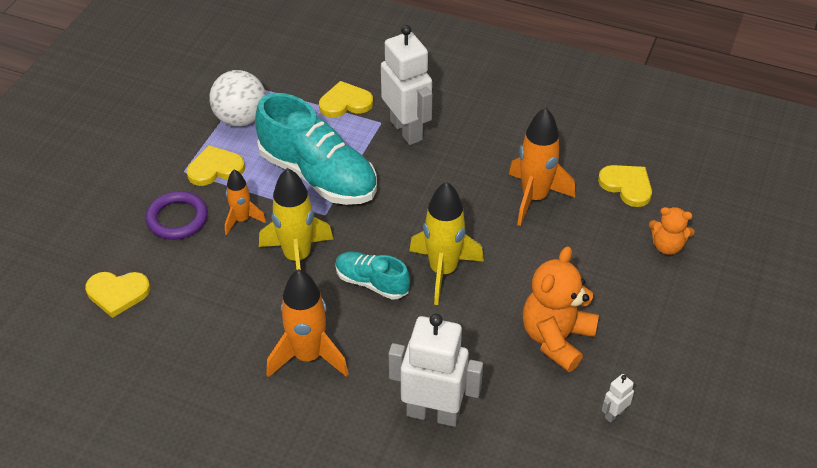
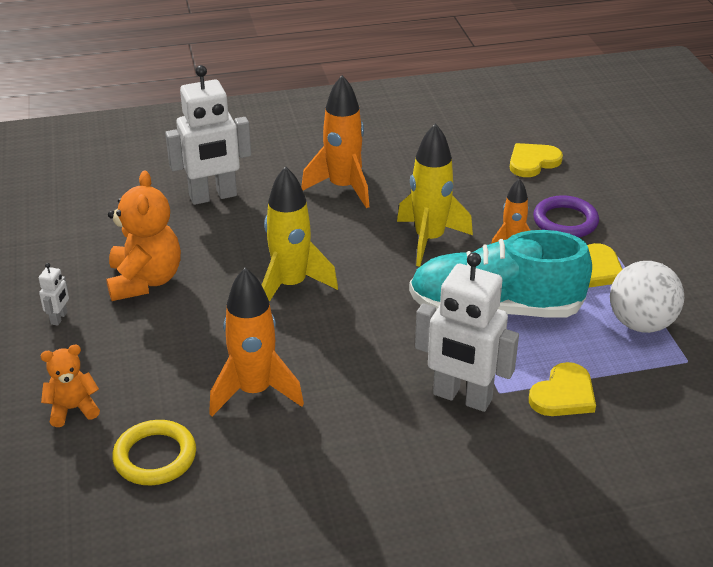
camera: 145 degrees right, 10 degrees down
(372, 282) = (345, 250): turquoise shoe -> none
(614, 414) = (62, 252): white robot -> white robot (59, 318)
(627, 186) = (155, 457): yellow heart -> yellow ring

